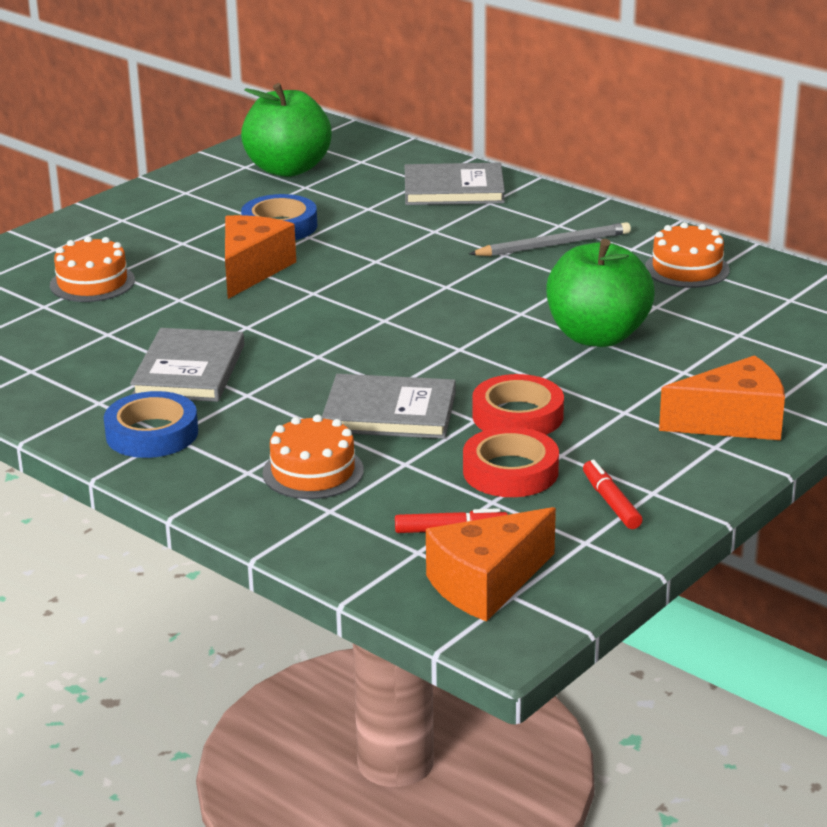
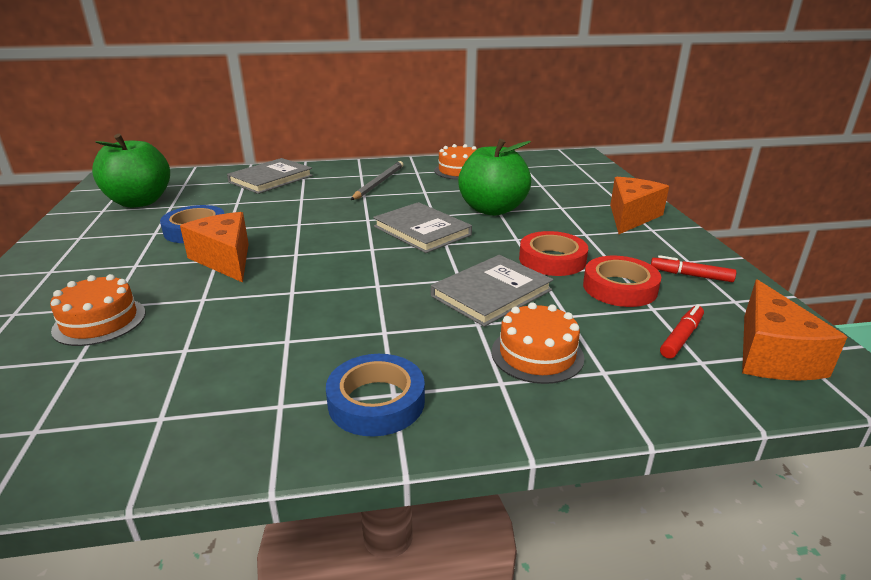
camera: 50 degrees left, 0 degrees up
(189, 370) = (309, 339): grey book -> grey book (422, 231)

